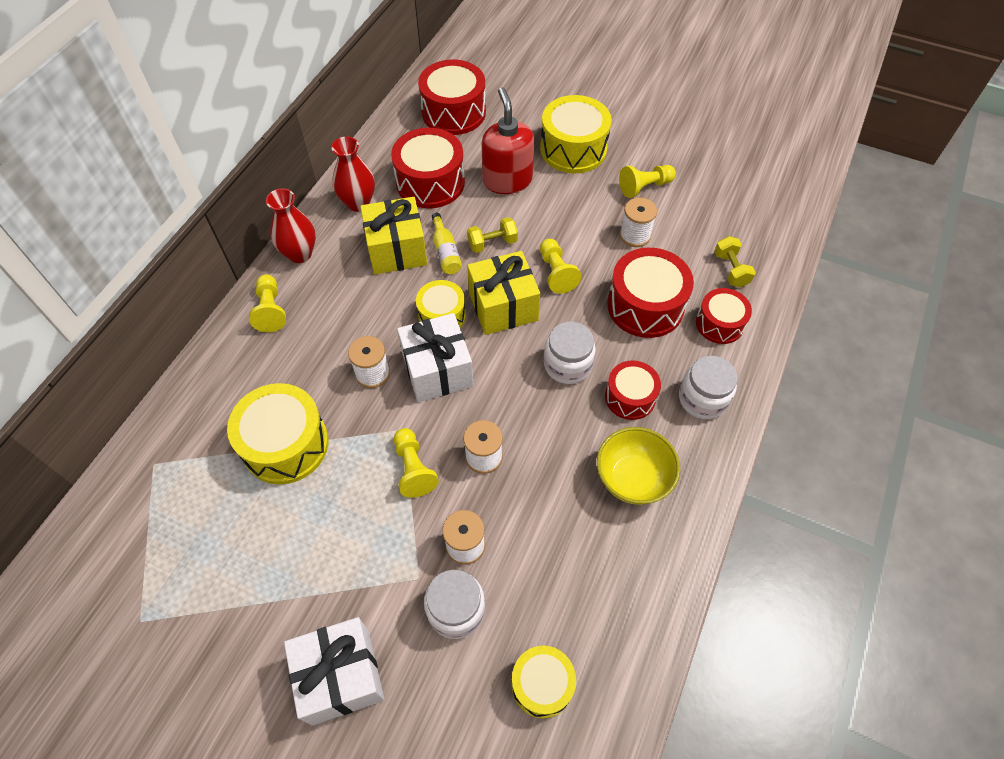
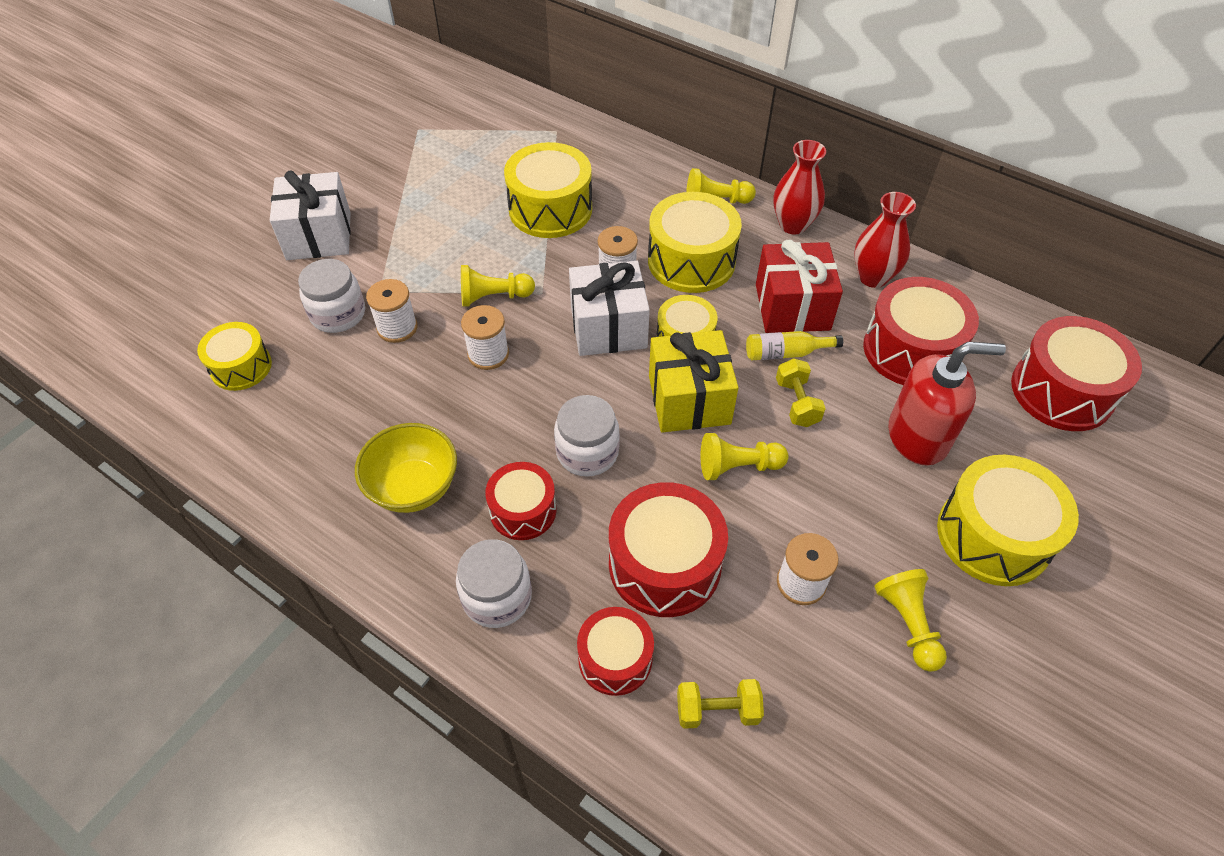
camera: 100 degrees right, 5 degrees down
(350, 320) = (691, 261): none -> yellow drum
(397, 250) = (792, 307): yellow gift -> red gift

